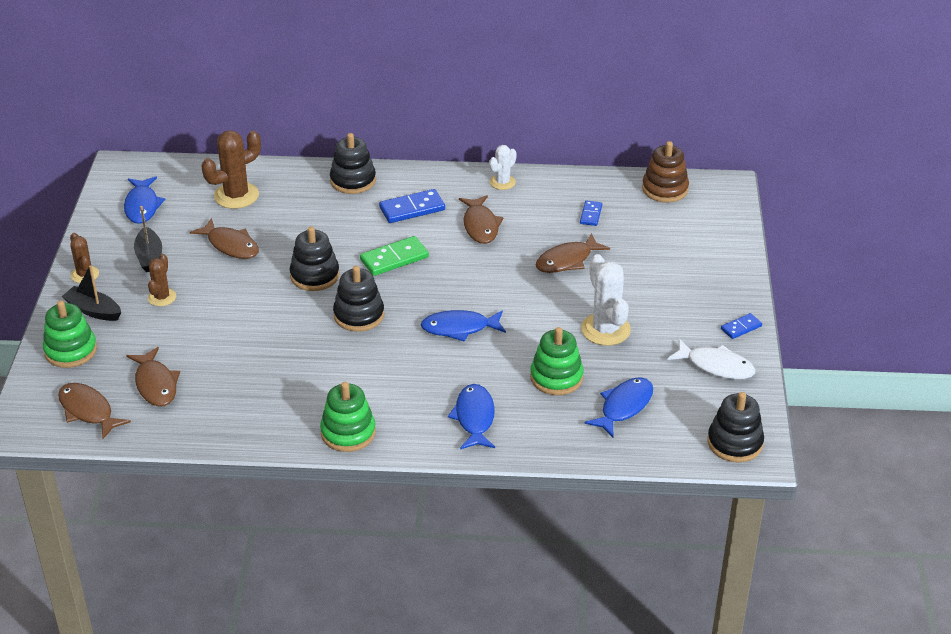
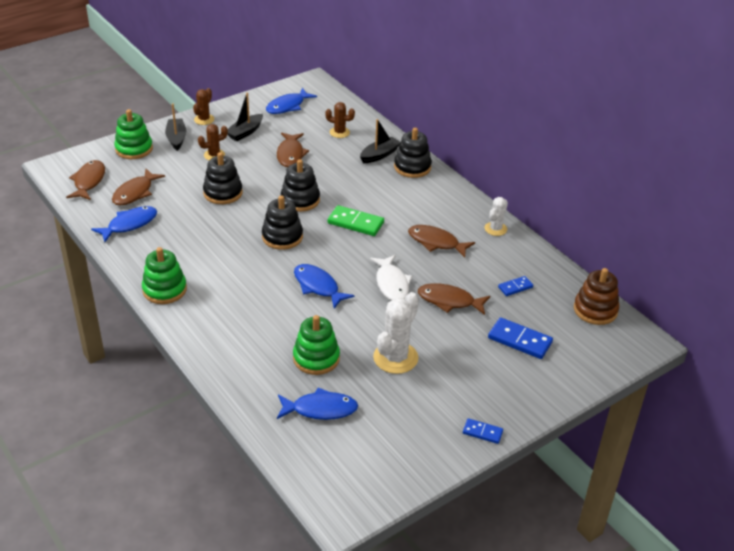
camera: 50 degrees right, 0 degrees up
(236, 195) = (339, 132): brown cactus -> brown cactus, size x0.59
(307, 190) = (379, 155): none -> black boat
(412, 209) = (415, 205): blue domino -> blue domino (519, 340)
(474, 417) = (234, 339): blue fish -> blue fish (129, 224)
(480, 226) = (436, 242): brown fish -> brown fish turned 75 degrees clockwise
(502, 182) = (495, 229): white cactus -> white cactus turned 60 degrees counterclockwise
(716, 366) = (420, 439): white fish -> white fish (391, 284)
(735, 443) = (342, 494): black stacking toy -> black stacking toy (223, 193)

